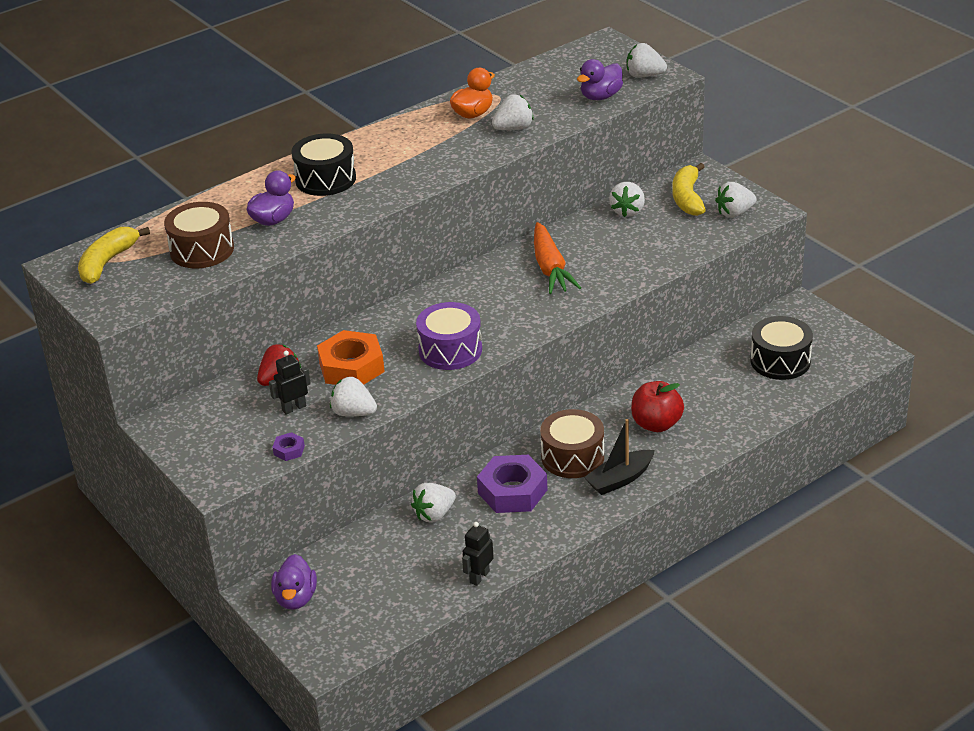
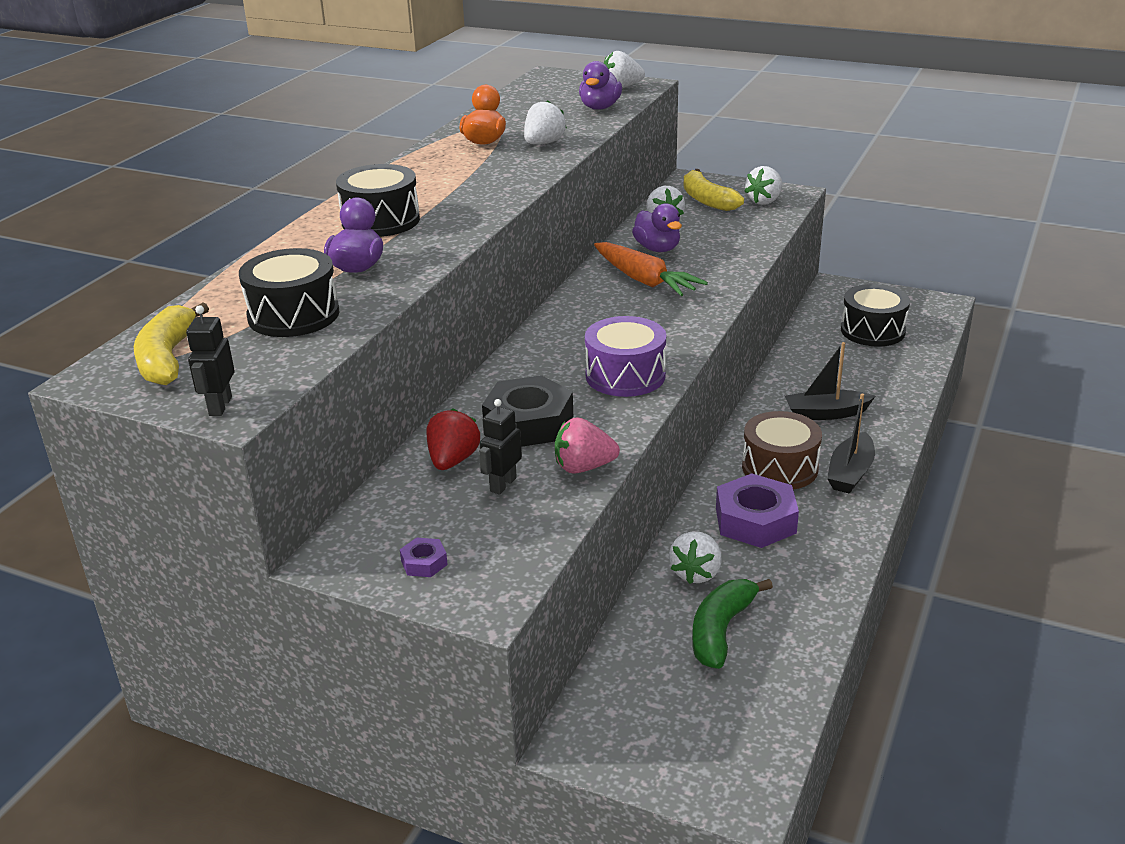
camera: 30 degrees left, 5 degrees down
(202, 250) = (293, 315): brown drum -> black drum
(289, 450) = (546, 532): purple nut -> purple nut (424, 563)
(296, 598) = (627, 732): purple duck -> purple duck (657, 249)
(351, 367) = (529, 422): orange nut -> black nut
(353, 413) = (584, 467): white strawberry -> pink strawberry
(411, 559) = (721, 630): none -> green banana
(479, 577) = (818, 621): black robot -> black robot (220, 406)
(656, 424) = (826, 413): red apple -> black boat

